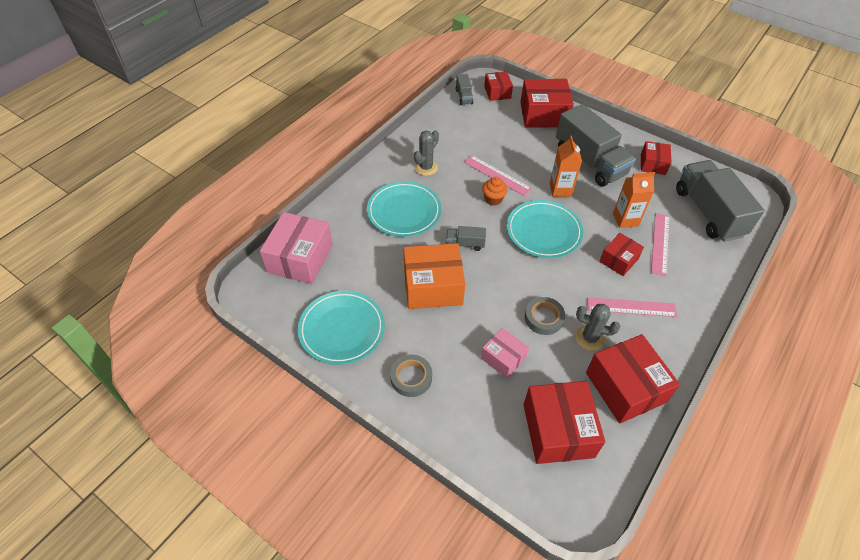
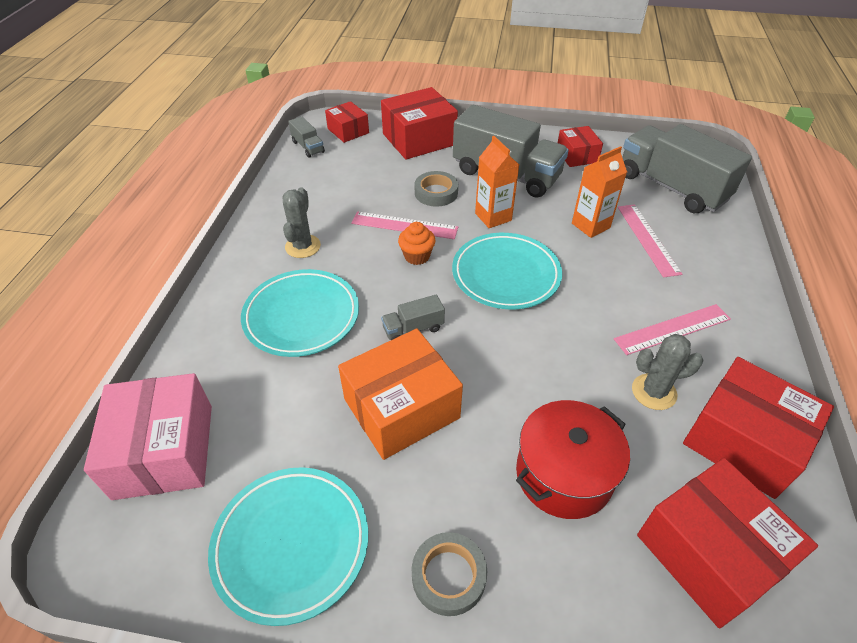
camera: 25 degrees left, 5 degrees down
(503, 358) = (564, 474): pink box -> red pot
(543, 318) = (579, 389): grey tape -> grey tape (436, 193)
(618, 260) = (617, 276): red box -> none

